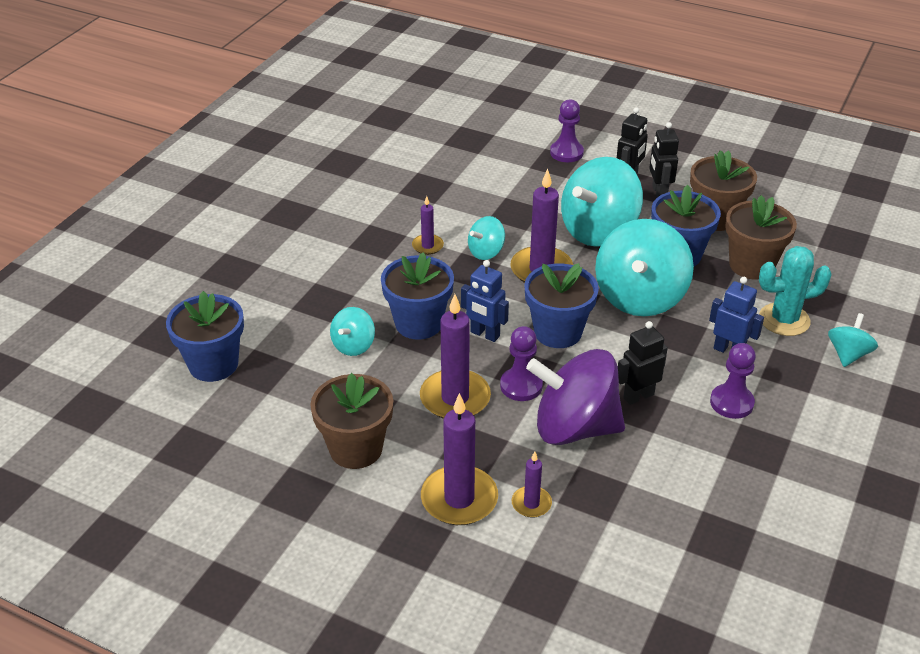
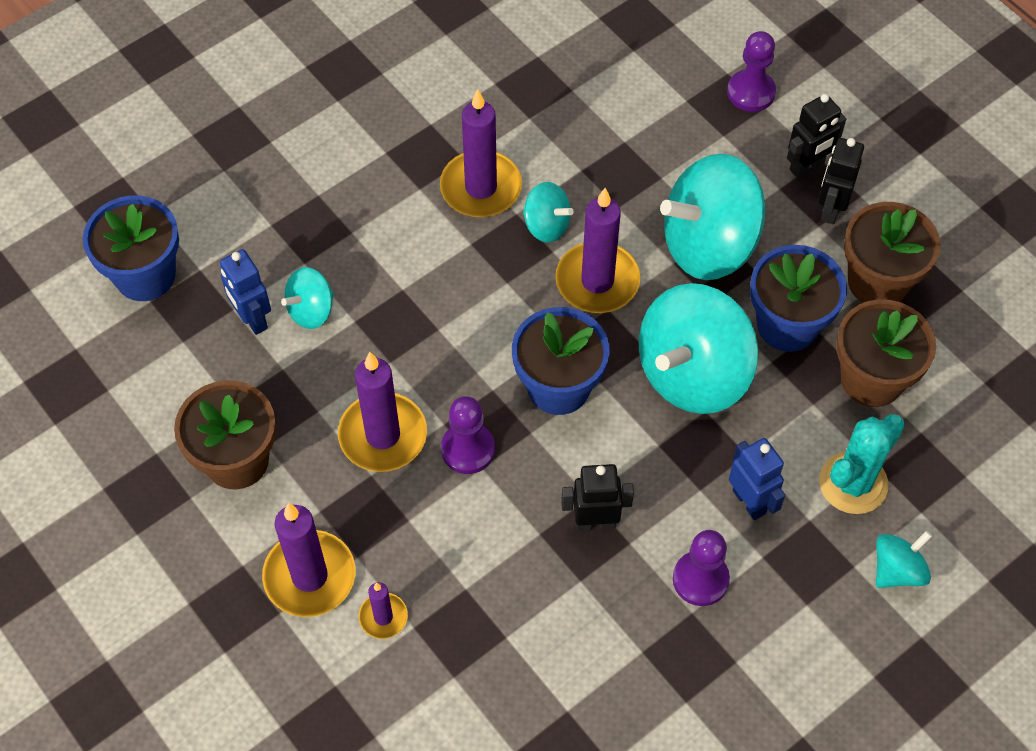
camera: 25 degrees right, 20 degrees up
(418, 323) = (403, 307): blue flower pot -> none
(427, 246) = (481, 188): purple candle -> purple candle, size x1.92
(484, 334) = (470, 355): blue robot -> blue robot (252, 319)
(486, 252) = (546, 225): turquoise spinning top -> turquoise spinning top turned 135 degrees counterclockwise
(574, 427) = (493, 535): purple spinning top -> none
(784, 320) = (853, 483): turquoise cactus -> turquoise cactus turned 60 degrees counterclockwise

